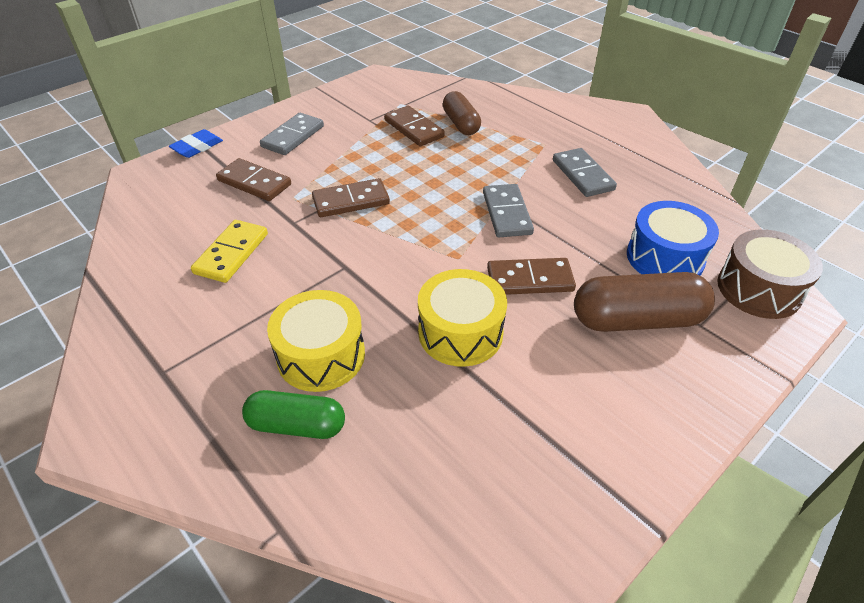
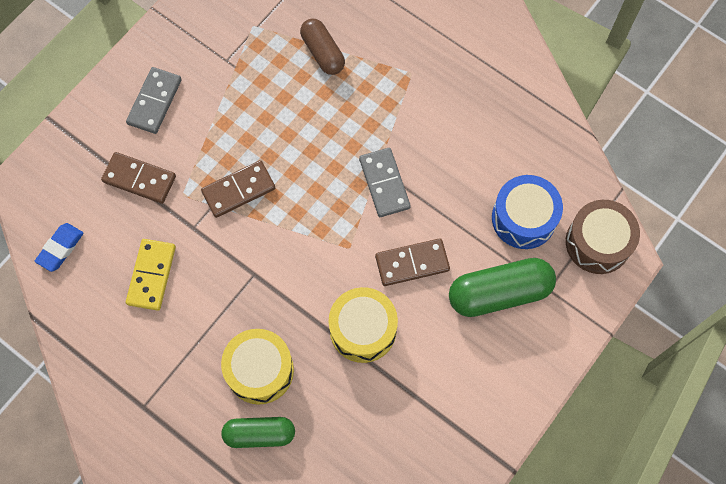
camera: 10 degrees left, 25 degrees up
(197, 147) = (63, 135): blue eraser -> blue eraser (60, 248)
(414, 129) = (276, 69): brown domino -> none
(582, 175) = (450, 117): grey domino -> none
(636, 320) = (499, 293): brown capsule -> green capsule

